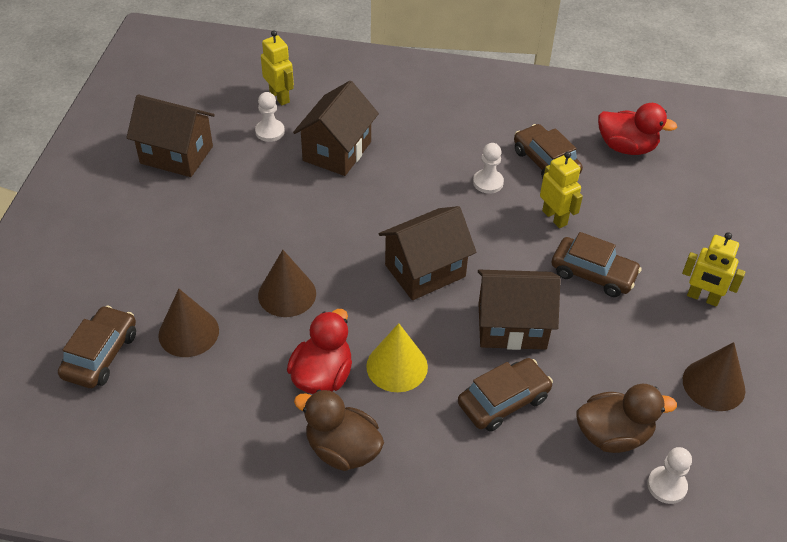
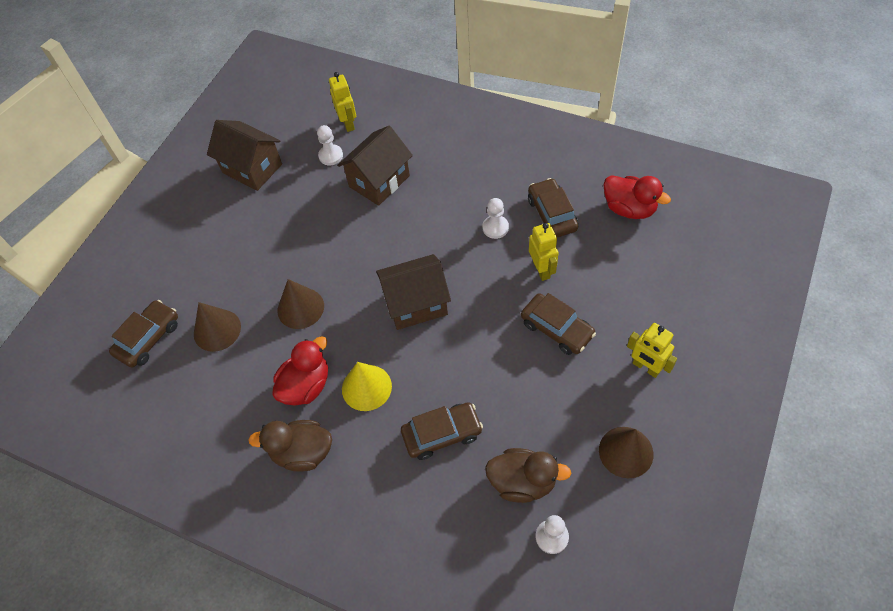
camera: 20 degrees right, 10 degrees up
(342, 449) = (302, 452): brown duck -> brown duck turned 45 degrees counterclockwise
(512, 326) = (471, 367): brown house -> none

